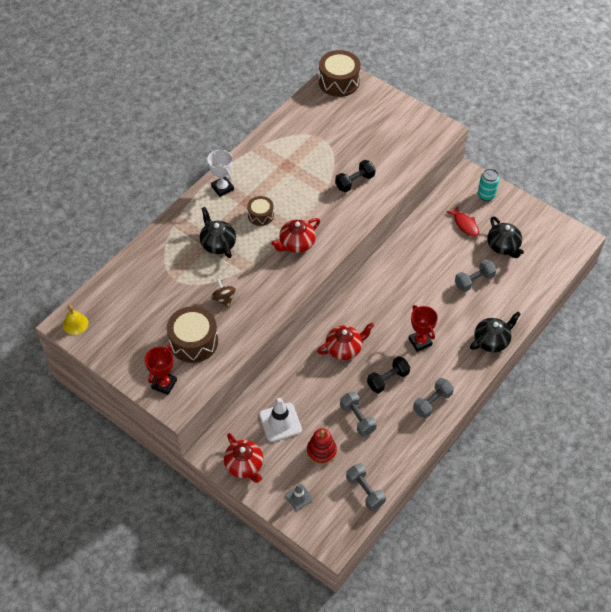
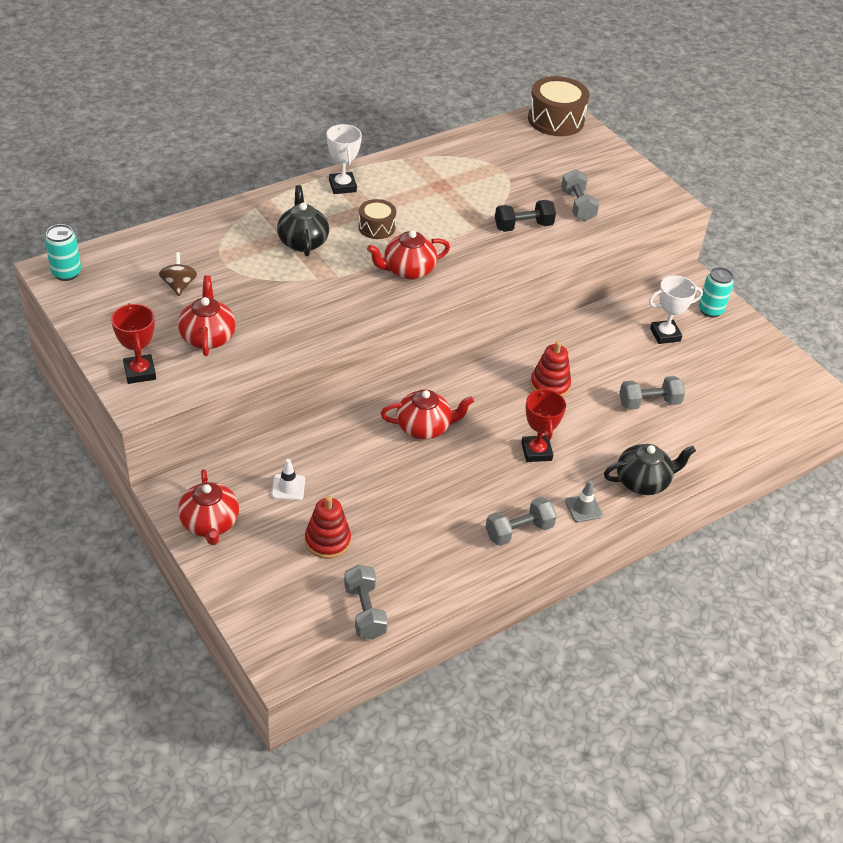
camera: 15 degrees right, 10 degrees down
(75, 324) = (66, 273): yellow bell -> turquoise can
(164, 384) = (140, 372): red trophy -> red trophy turned 60 degrees counterclockwise
(193, 342) = (208, 337): brown drum -> red teapot
(224, 299) = (276, 302): brown spinning top -> brown spinning top (179, 286)
(280, 422) = (288, 487): white traffic cone -> white traffic cone, size x0.58
(299, 497) = (264, 588): grey traffic cone -> grey traffic cone (583, 508)
(357, 418) = (400, 516): grey dumbbell -> grey dumbbell (578, 206)
(388, 380) = (467, 483): black dumbbell -> none
(408, 289) = (549, 385): none -> red stacking toy
(465, 224) = (665, 335): red fish -> white trophy
(503, 246) = (709, 375): black teapot -> none

